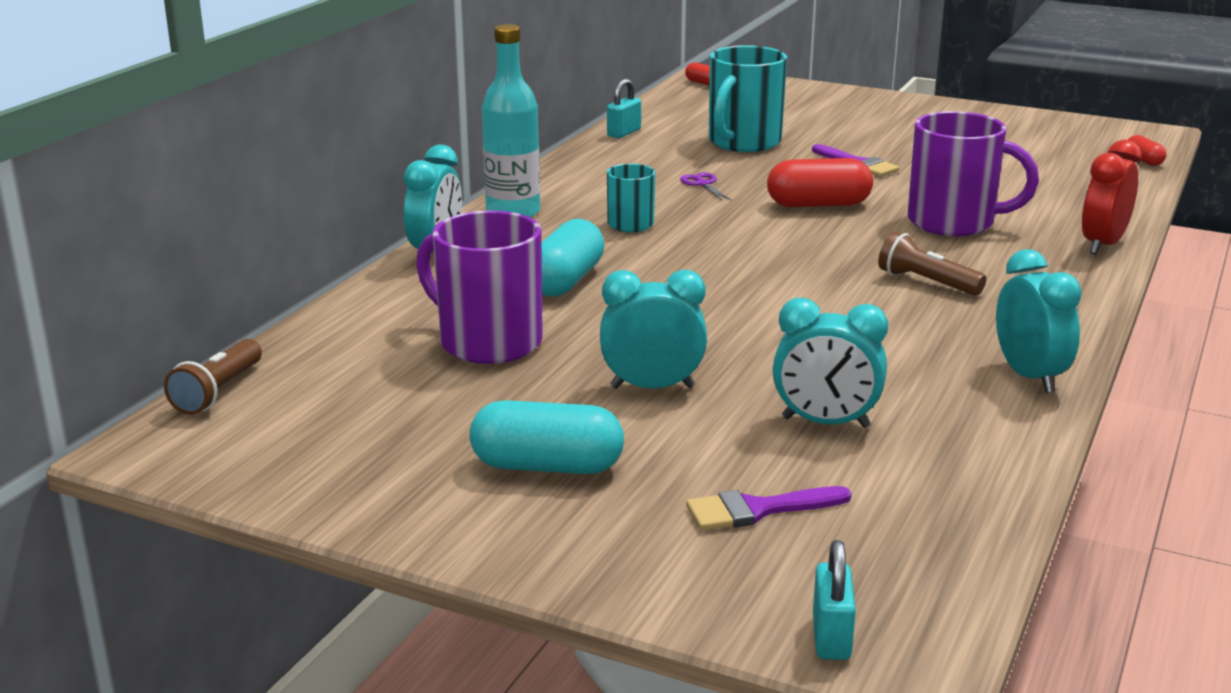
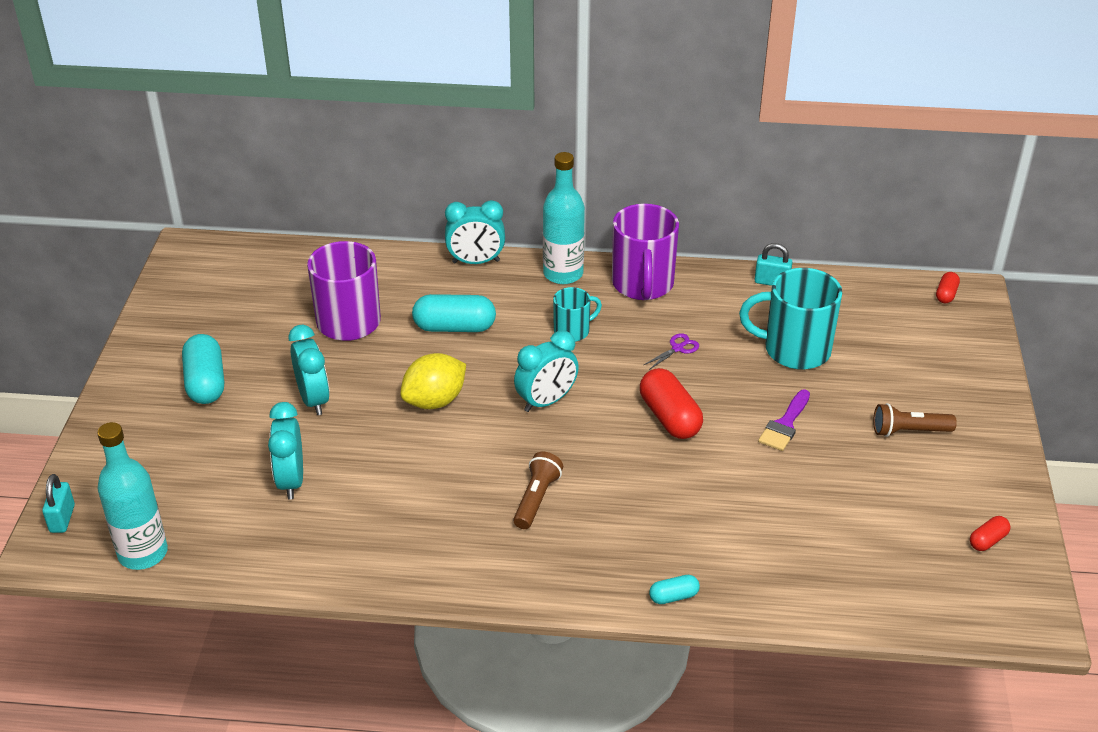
camera: 70 degrees right, 15 degrees up
(218, 392) = (252, 248): brown flashlight -> brown flashlight (909, 431)
(710, 311) = (434, 401): none -> yellow lemon
(757, 510) = (179, 470): purple brush -> none
(831, 637) = (62, 518): turquoise padlock -> turquoise padlock turned 75 degrees counterclockwise
(947, 560) = (143, 553): none -> turquoise bottle
(954, 222) = (674, 500): purple mug -> purple mug (642, 285)
(1029, 376) = (392, 569): turquoise clock -> turquoise clock (546, 401)
(1102, 245) = (673, 596): red clock -> turquoise capsule
(1143, 161) = (932, 617): red capsule -> red capsule (987, 540)

